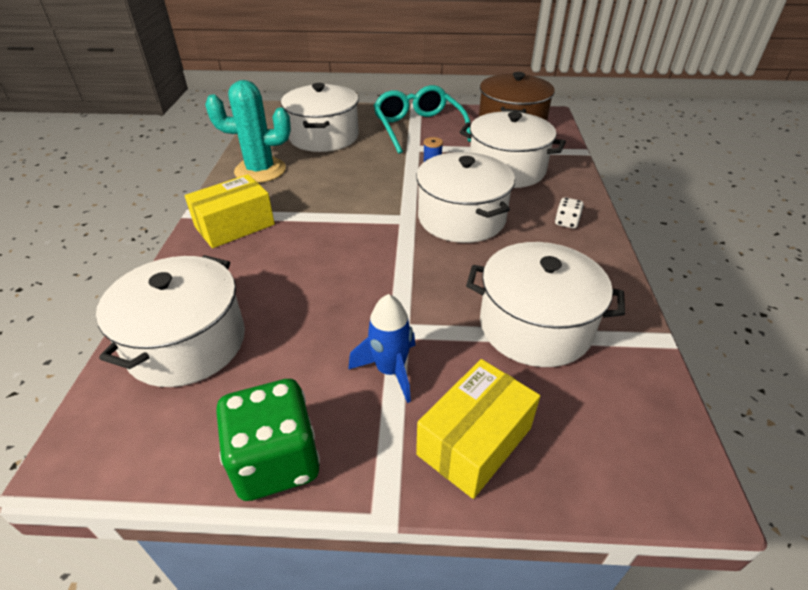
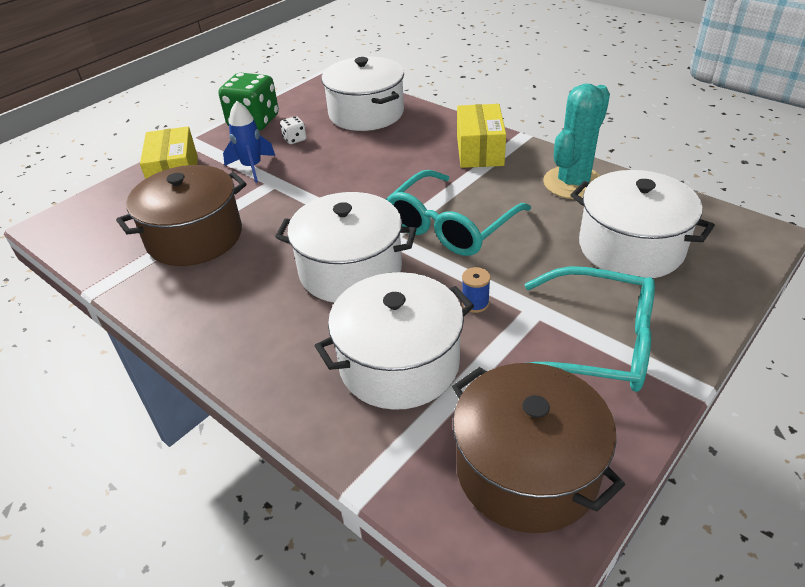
camera: 130 degrees right, 0 degrees up
(365, 199) = (451, 226): none -> turquoise glasses
(535, 326) = (194, 237): white pot -> brown pot
(566, 222) = (255, 339): white dice -> white dice (294, 139)

